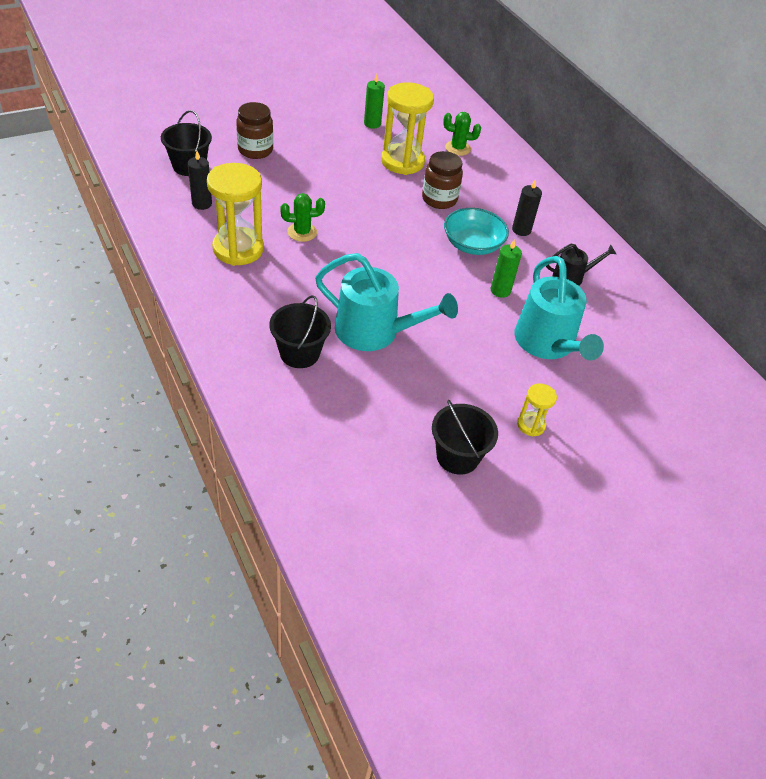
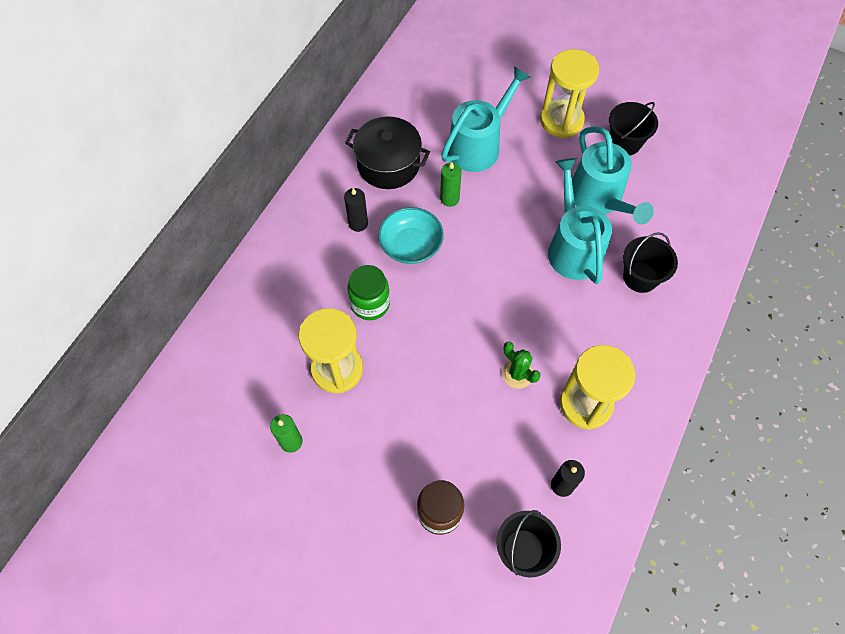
camera: 120 degrees left, 15 degrees up
(408, 385) = (599, 199): none -> turquoise watering can
(439, 199) = (370, 304): brown jar -> green jar
(457, 148) = (270, 338): green cactus -> none
(531, 425) = (561, 121): yellow hourglass -> yellow hourglass, size x2.04
(572, 277) = (388, 164): black watering can -> black pot

